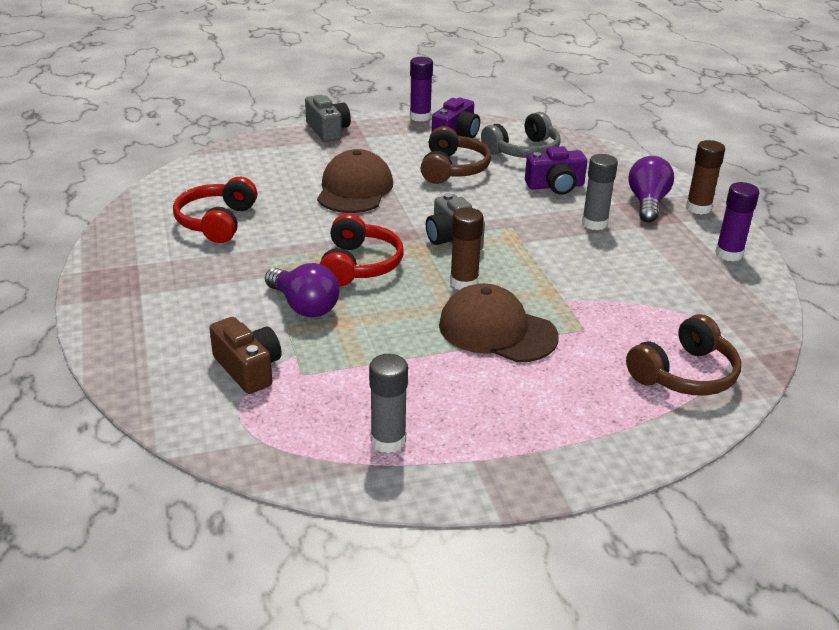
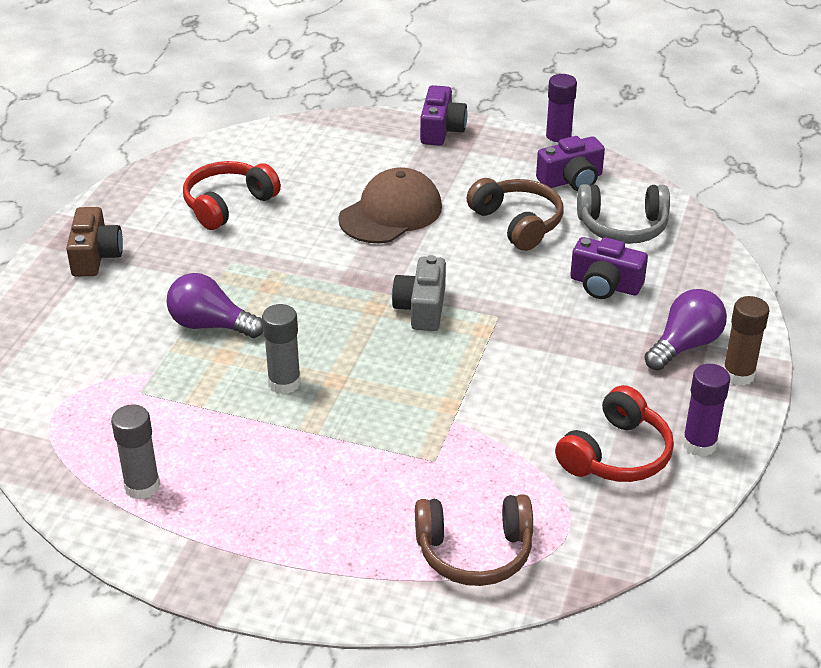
camera: 35 degrees right, 5 degrees up
(248, 369) = (105, 368): brown camera -> brown camera (95, 256)
(304, 306) = (211, 325): purple light bulb -> purple light bulb turned 120 degrees clockwise
(328, 130) = (441, 130): grey camera -> purple camera
(359, 265) = (303, 302): red headphones -> red headphones (616, 454)
(452, 169) = (517, 223): brown headphones -> brown headphones turned 75 degrees counterclockwise
(464, 283) = (378, 361): brown glue stick -> none
(497, 331) = (350, 425): brown cap -> none
(594, 223) = (592, 347): grey glue stick -> grey glue stick (284, 383)

